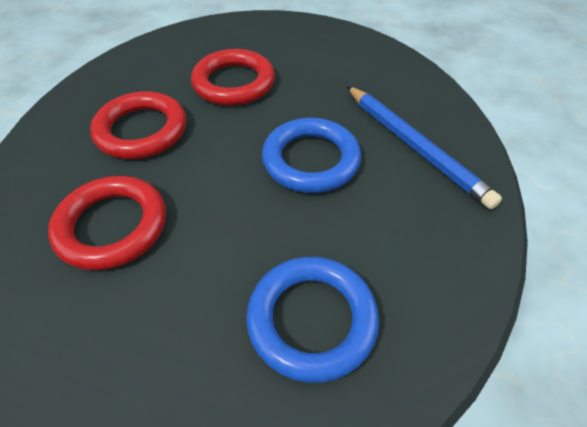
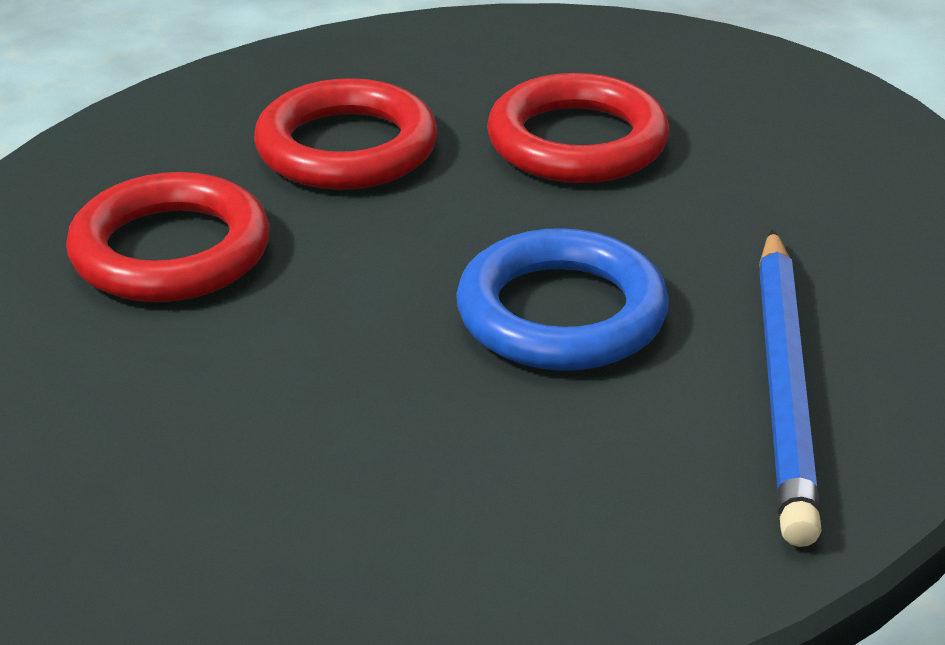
camera: 40 degrees right, 15 degrees down
(312, 320) = (296, 503): blue ring -> none

